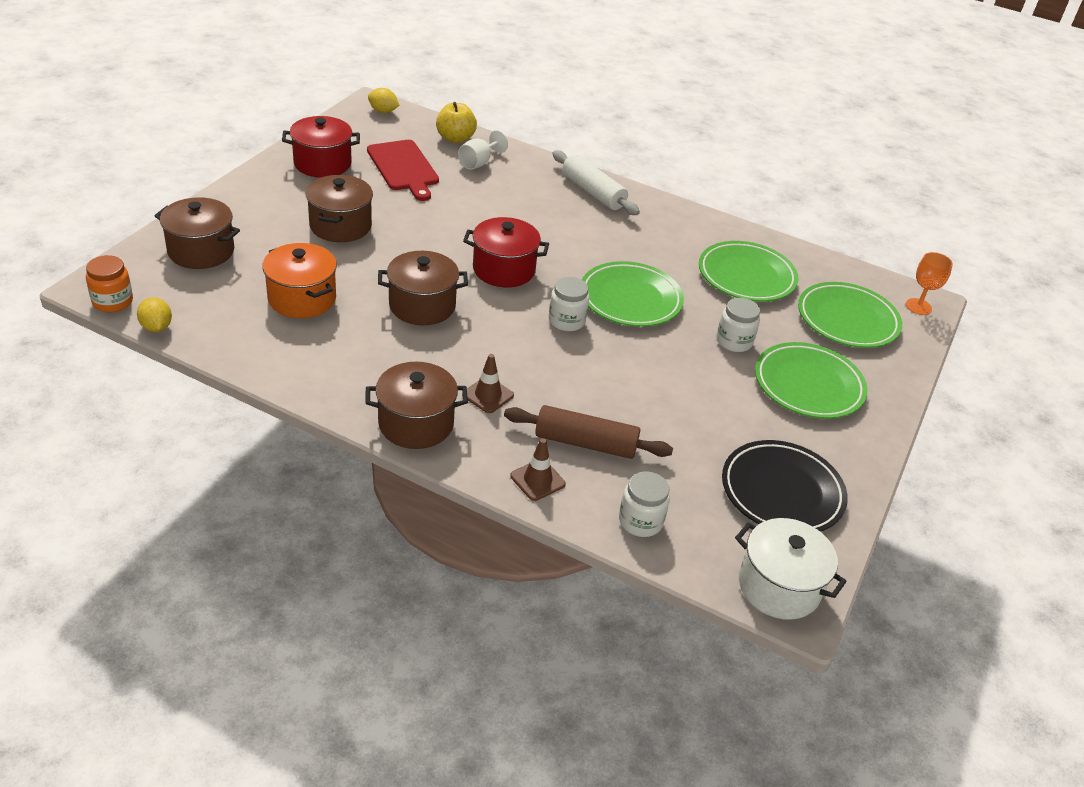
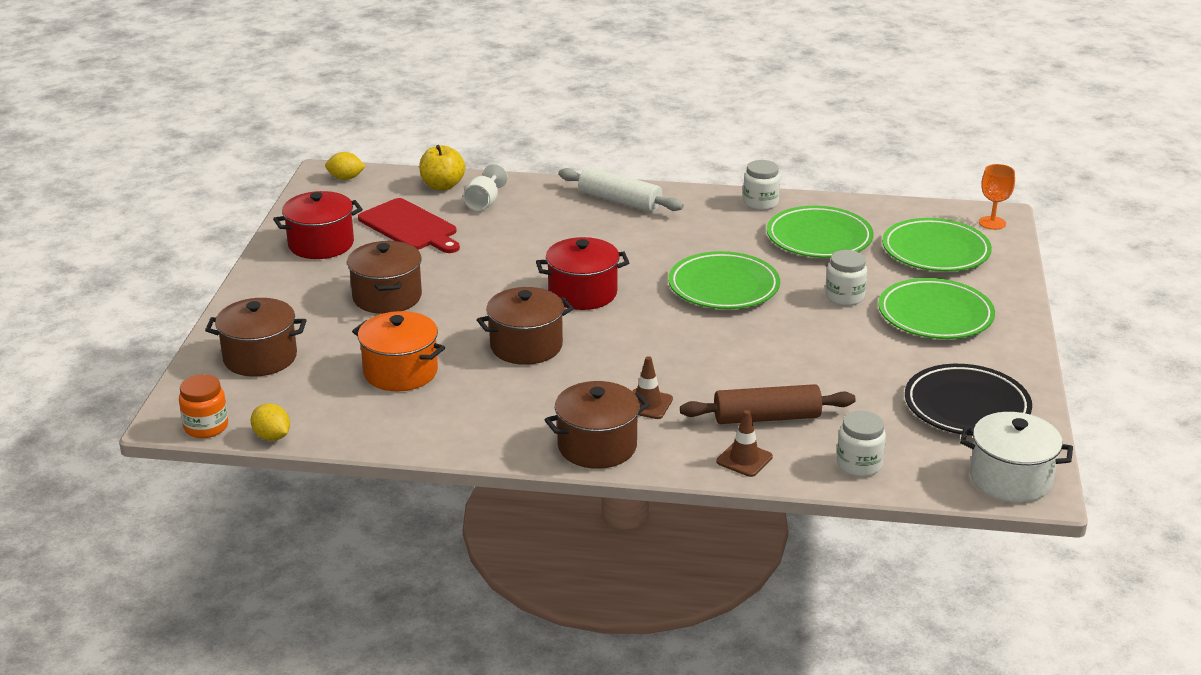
camera: 15 degrees left, 10 degrees down
(566, 321) = (676, 322): white jar -> white jar (760, 203)

